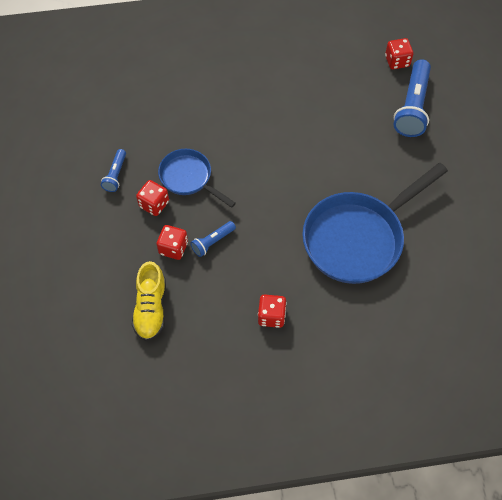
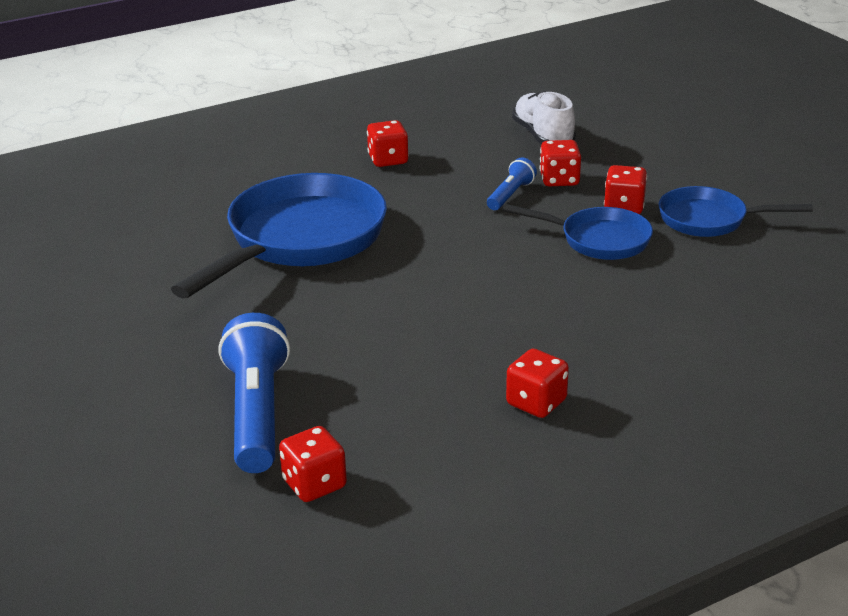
camera: 160 degrees right, 30 degrees down
(115, 175) = (709, 220): blue flashlight -> blue pan
(151, 308) = (543, 136): yellow shoe -> white shoe
(287, 74) = (536, 403): none -> red dice

